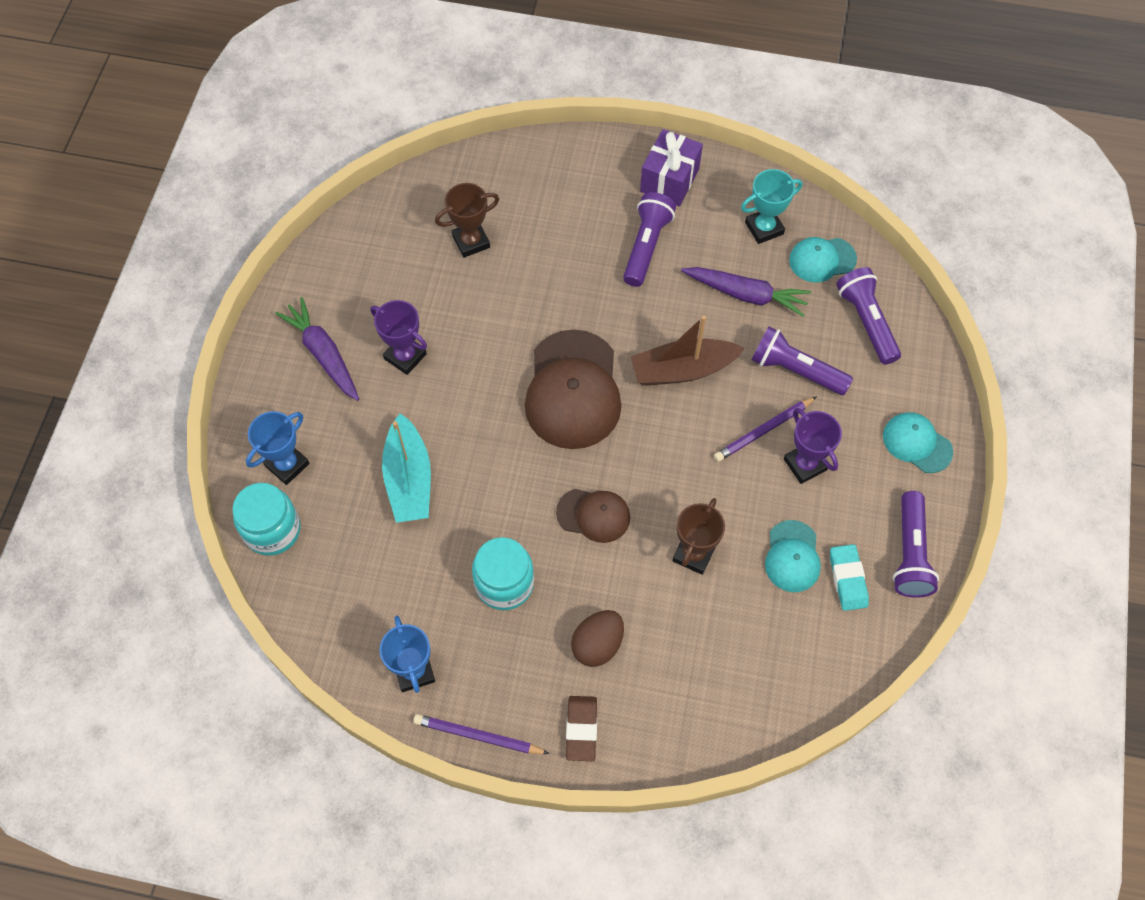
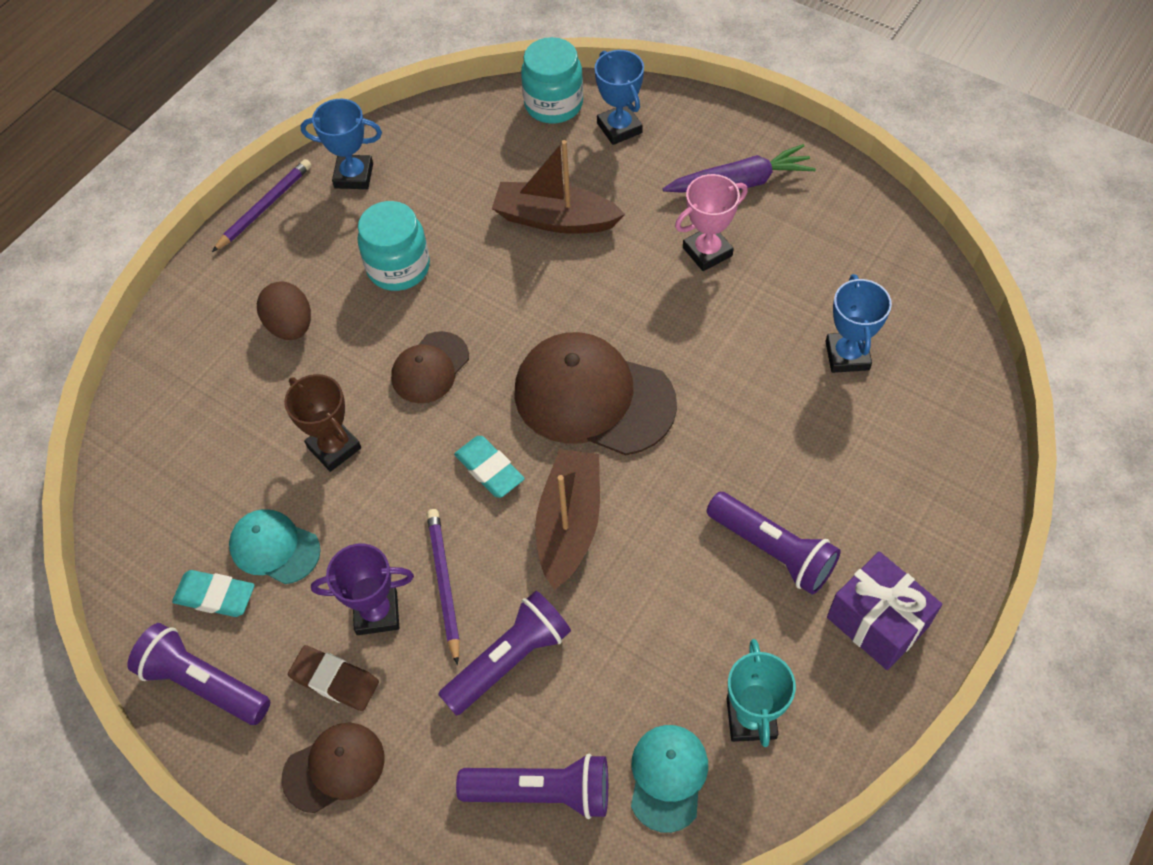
camera: 115 degrees right, 5 degrees down
(405, 356) = (707, 251): purple trophy -> pink trophy
(409, 479) = (555, 219): turquoise boat -> brown boat
(471, 241) = (847, 355): brown trophy -> blue trophy
(581, 729) = (219, 287): brown eraser -> brown eraser (335, 680)
(663, 437) = (489, 469): none -> turquoise eraser
(746, 294) = (649, 646): purple carrot -> none
(917, 443) = (334, 768): turquoise cap -> brown cap

